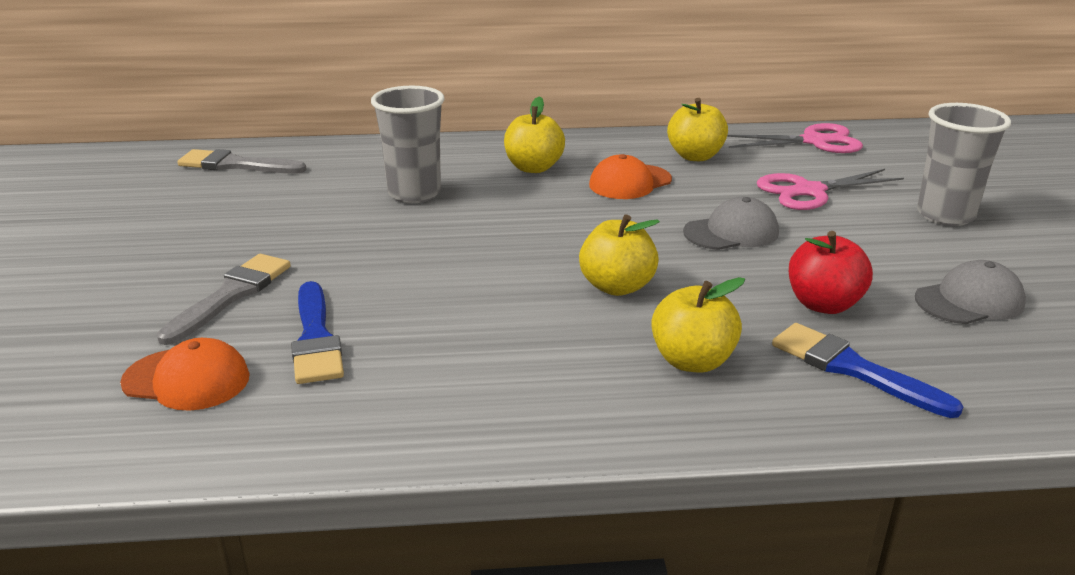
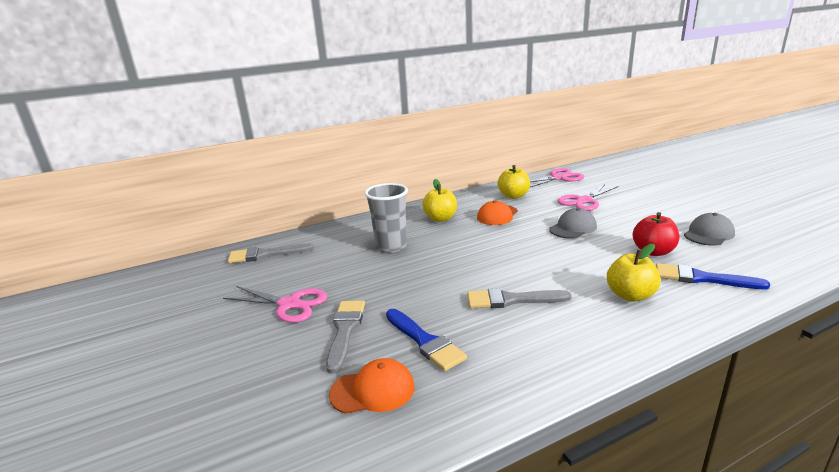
camera: 20 degrees left, 5 degrees down
(198, 242) = (289, 304): none -> pink scissors
(498, 317) = (511, 300): none -> grey brush
(617, 286) = (551, 268): yellow apple -> none
(945, 215) = (653, 199): grey cup -> none

